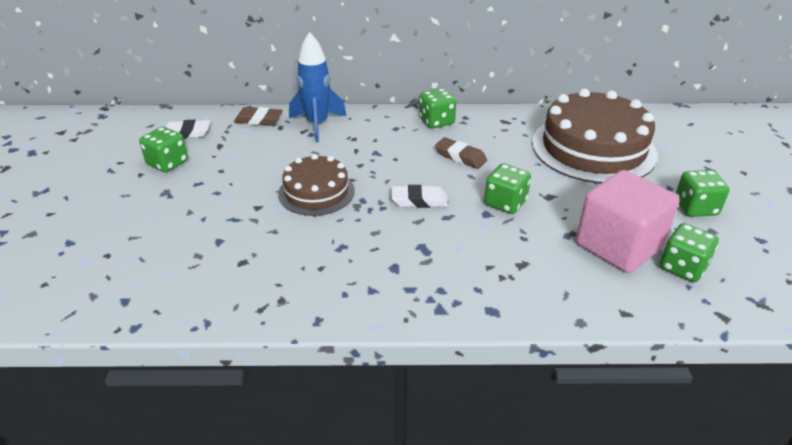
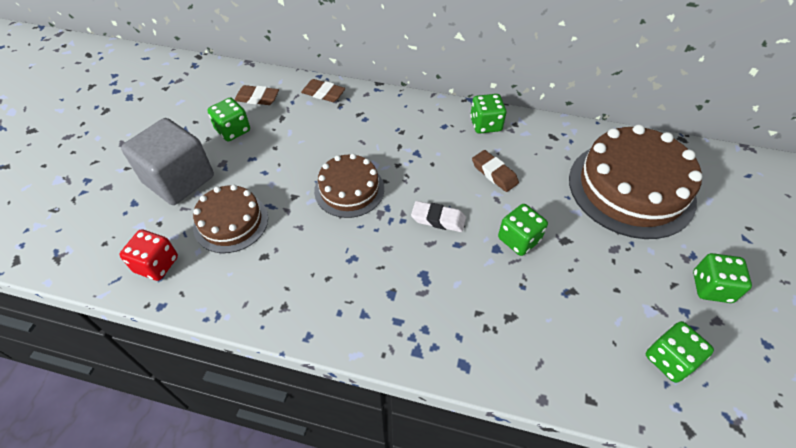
camera: 15 degrees right, 15 degrees up
(117, 291) = (156, 264): none -> red dice
(118, 214) = (179, 180): none -> grey cube
(186, 133) = (257, 98): white eraser -> brown eraser
(193, 240) = (231, 222): none -> brown cake
(317, 124) = (374, 108): blue rocket -> none
(618, 246) = (612, 317): pink cube -> none

